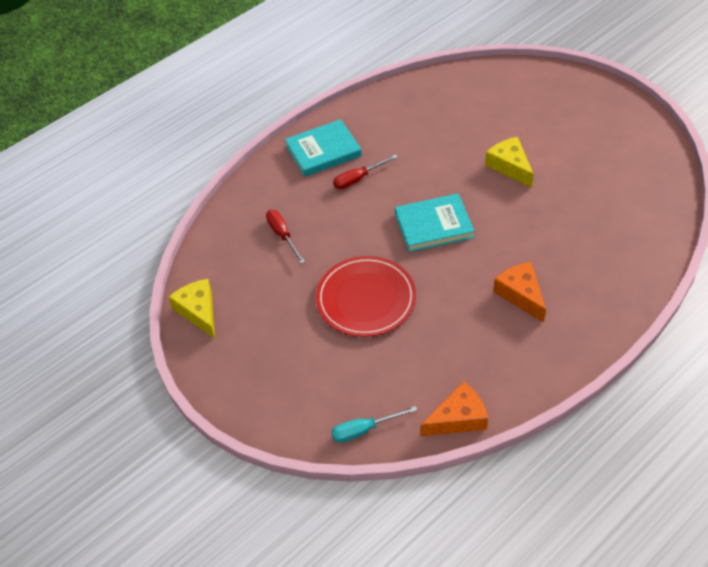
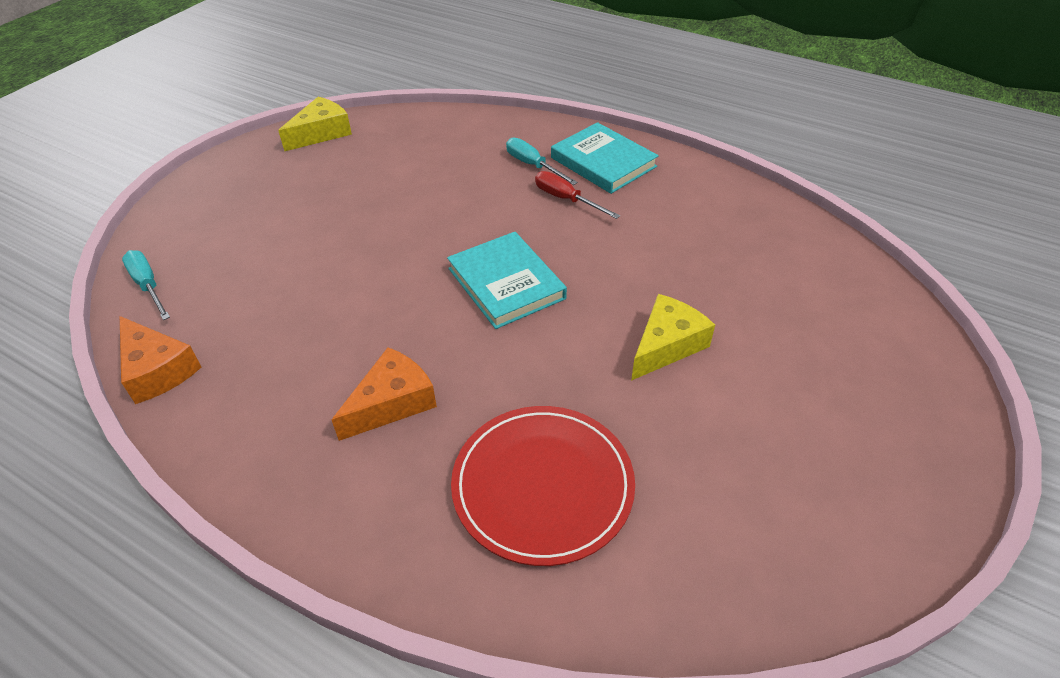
camera: 70 degrees right, 5 degrees down
(282, 235) = (447, 162): red screwdriver -> none
(310, 188) = (533, 165): none -> turquoise screwdriver
(366, 299) = (358, 246): red plate -> red plate (542, 485)

